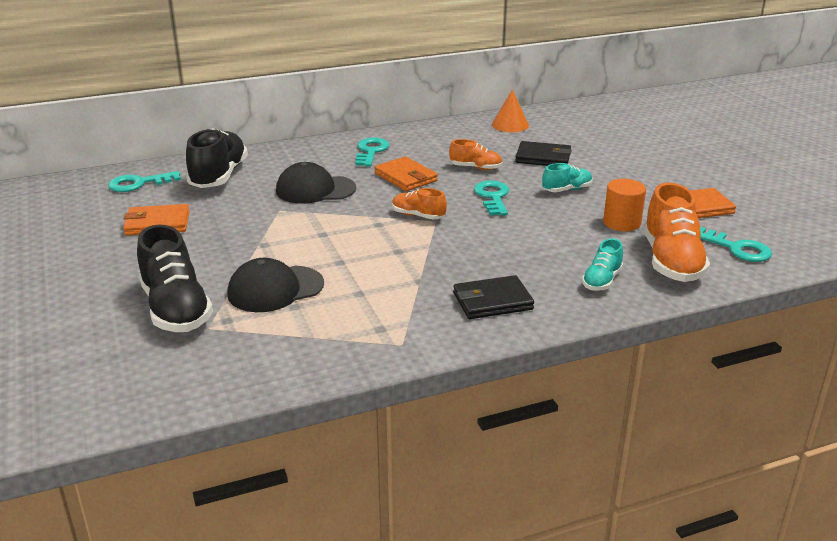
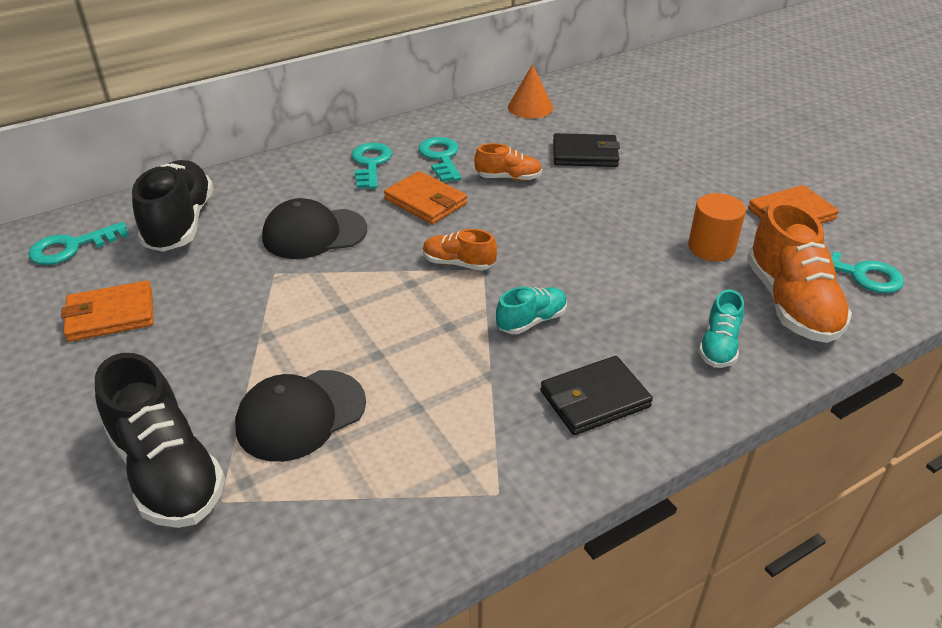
camera: 10 degrees left, 10 degrees up
(493, 197) = (543, 222): turquoise key -> turquoise key (441, 157)
(567, 190) = (629, 202): turquoise shoe -> turquoise shoe (531, 321)

